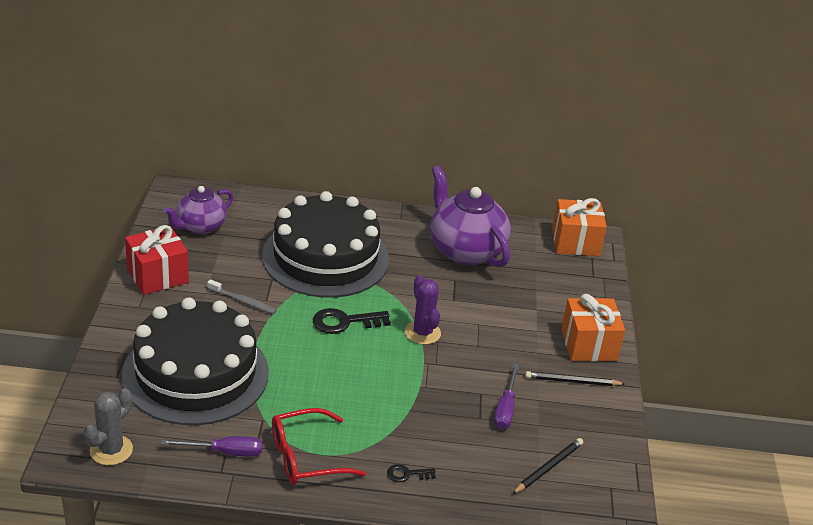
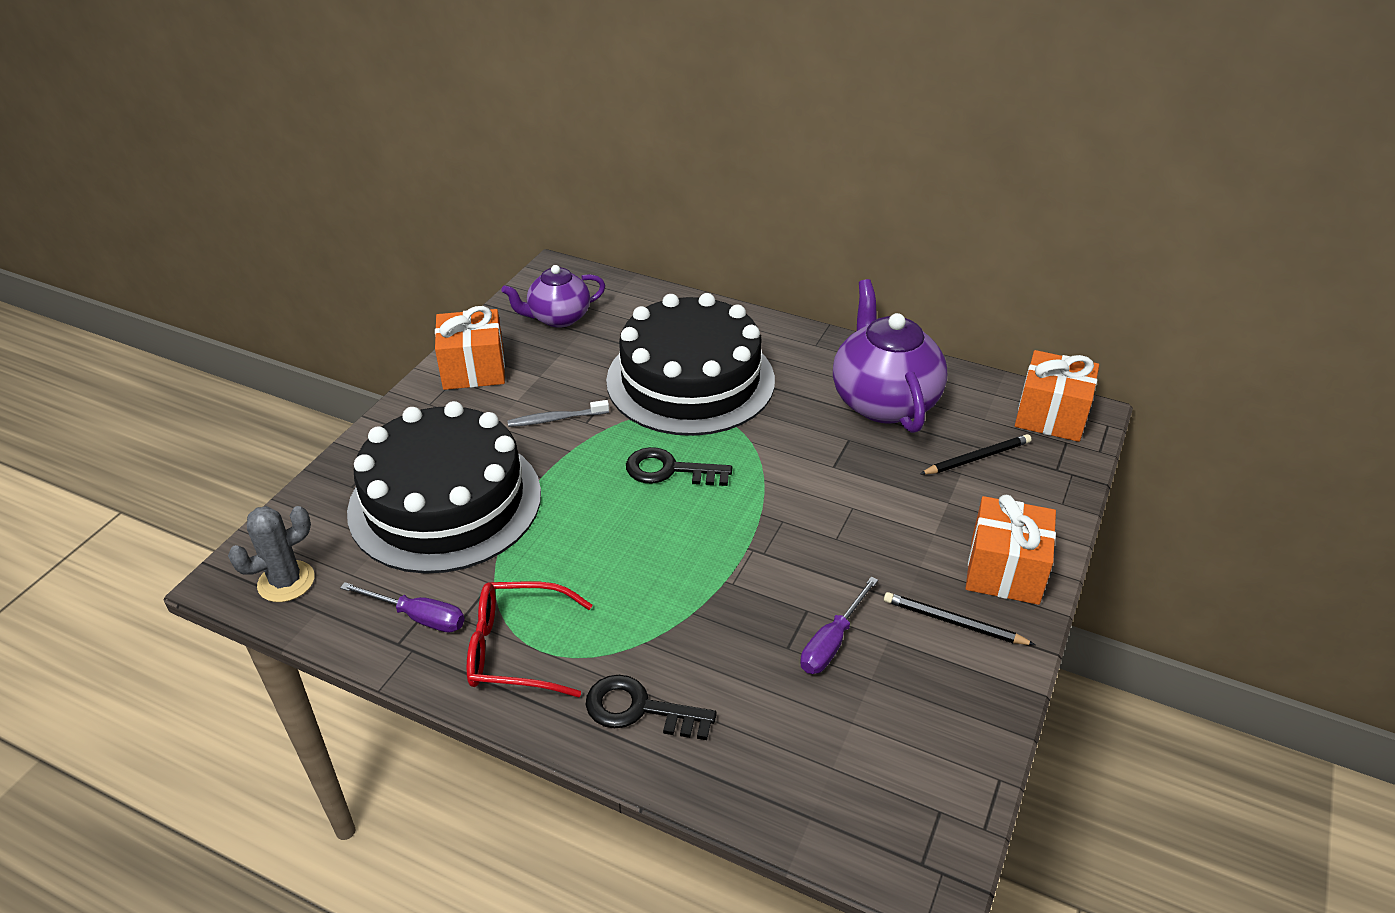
camera: 25 degrees right, 5 degrees up
(157, 275) = (473, 369): red gift -> orange gift
(243, 301) = (556, 419): grey toothbrush -> grey toothbrush turned 120 degrees clockwise
(407, 474) = (639, 709): black key -> black key, size x1.82
(422, 333) = (767, 505): purple cactus -> none
(548, 467) = (853, 752): black pencil -> black pencil (977, 458)

